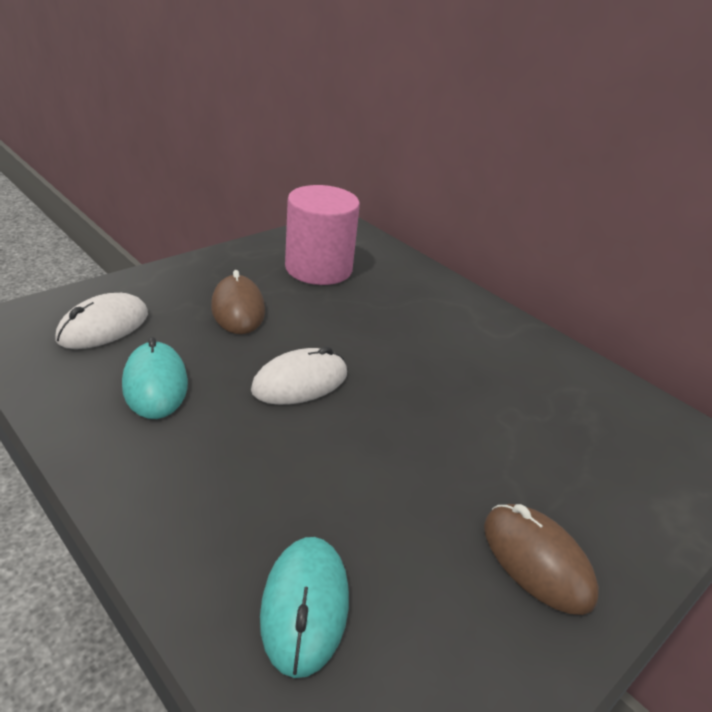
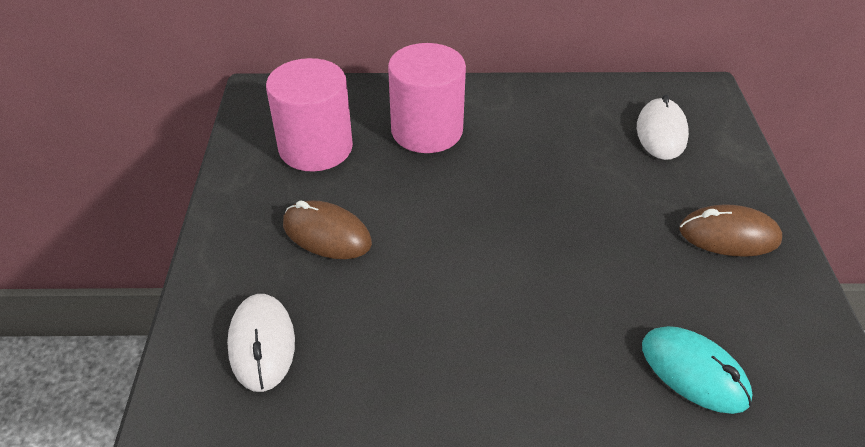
camera: 45 degrees left, 10 degrees up
(155, 384) = (388, 344): turquoise mouse -> none
(300, 382) = (466, 249): white mouse -> white mouse (661, 132)
(407, 308) = (427, 130): none -> pink cylinder

